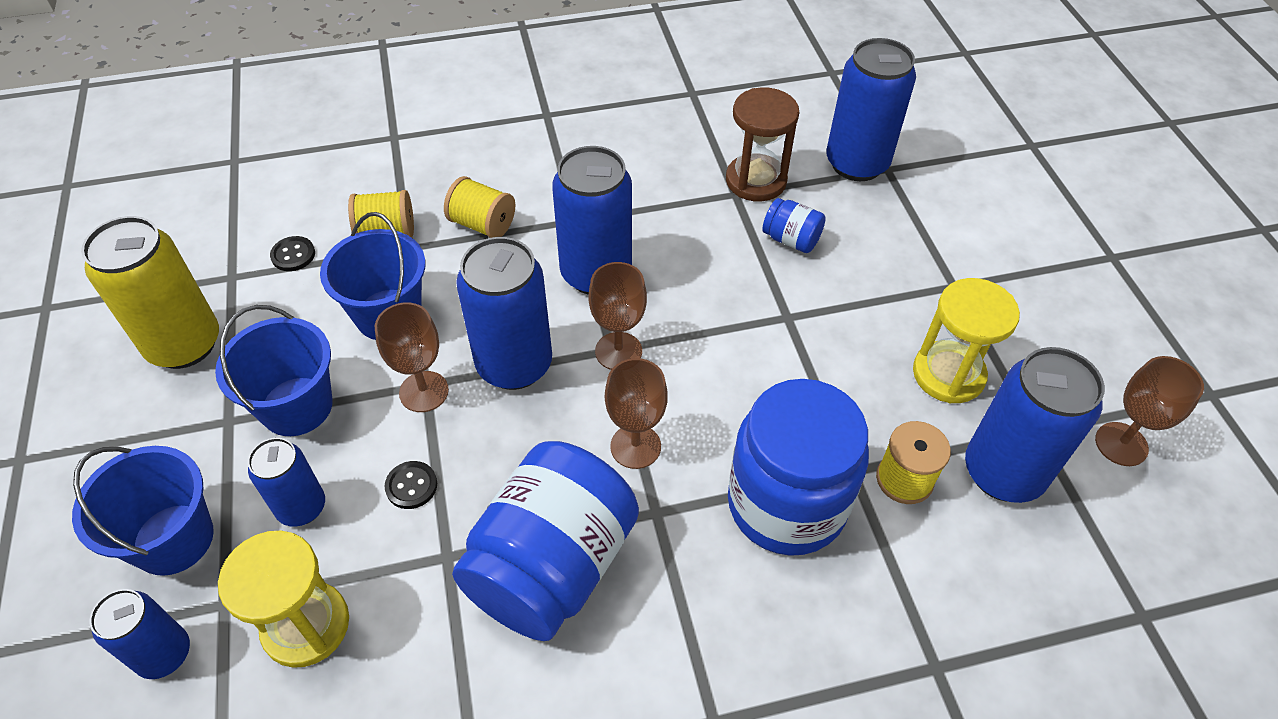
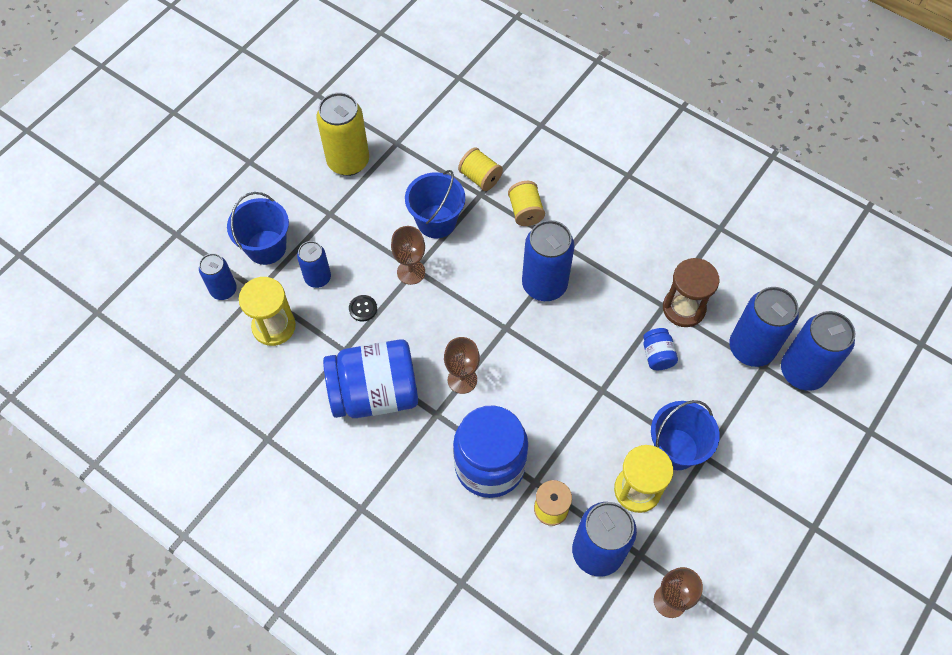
camera: 50 degrees right, 10 degrees up
(293, 255) = (431, 154): black button -> none
(297, 406) = (359, 231): blue bucket -> blue bucket (676, 449)
(514, 365) = (458, 295): blue can -> blue can (802, 371)
(618, 351) = (507, 331): brown goblet -> none

